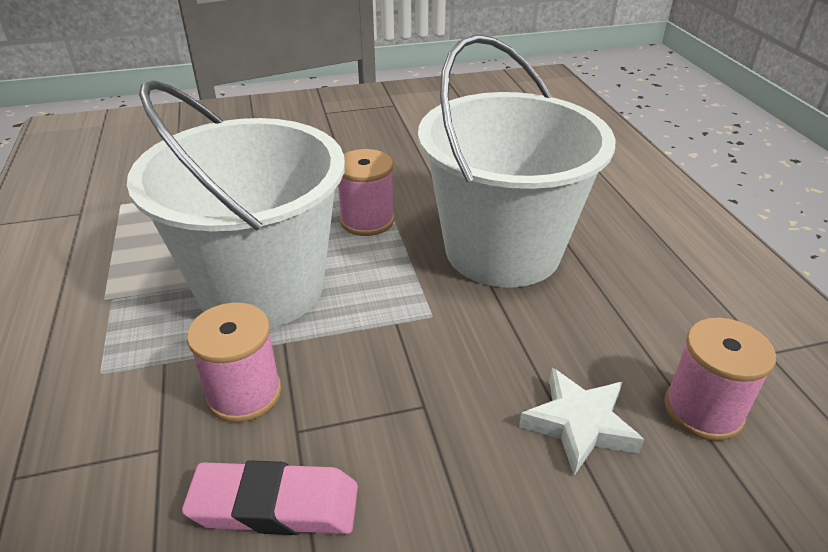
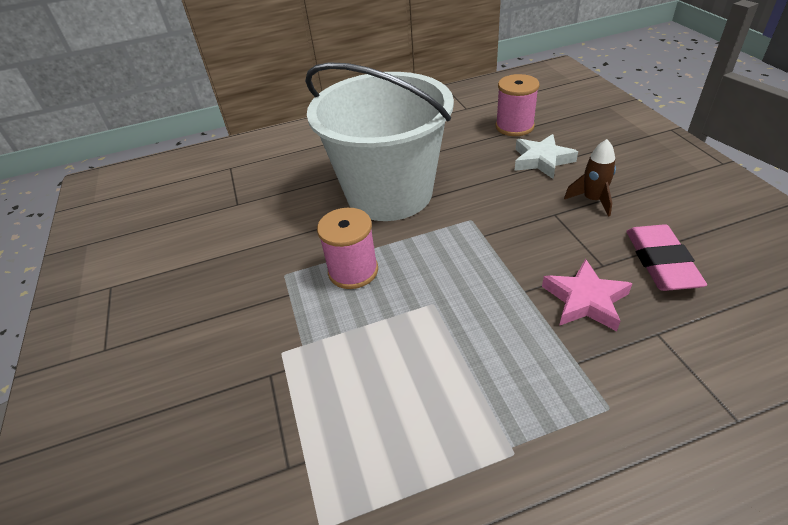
camera: 90 degrees left, 5 degrees up
(244, 393) = (585, 300): pink spool -> pink star
(262, 287) = (463, 322): white bucket -> none
(449, 465) = (592, 200): none -> brown rocket

